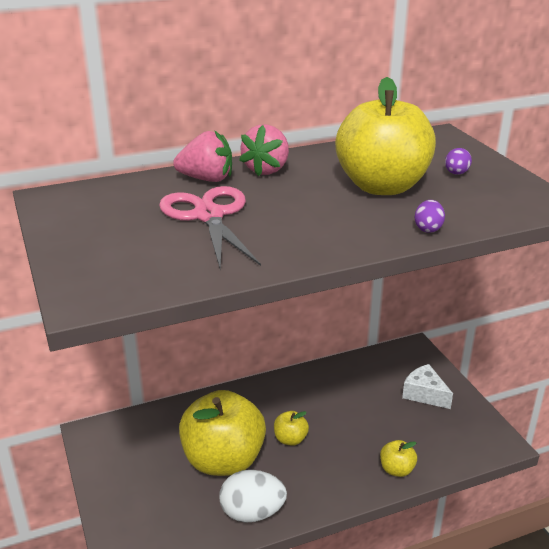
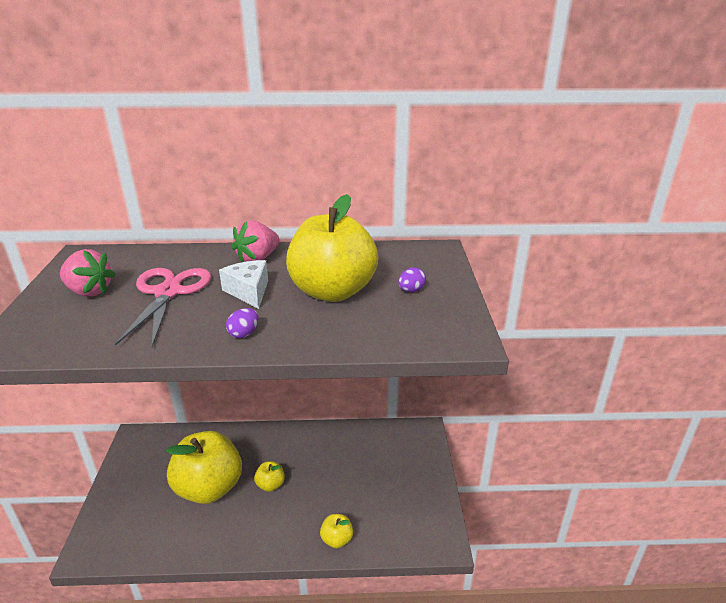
camera: 20 degrees right, 0 degrees up
(206, 179) = (203, 259): pink strawberry -> pink strawberry (89, 291)
(252, 513) = (199, 541): white egg -> none
(424, 394) = (406, 475): white cheese -> white cheese (249, 291)
(428, 228) = (326, 341): purple egg -> purple egg (244, 334)

